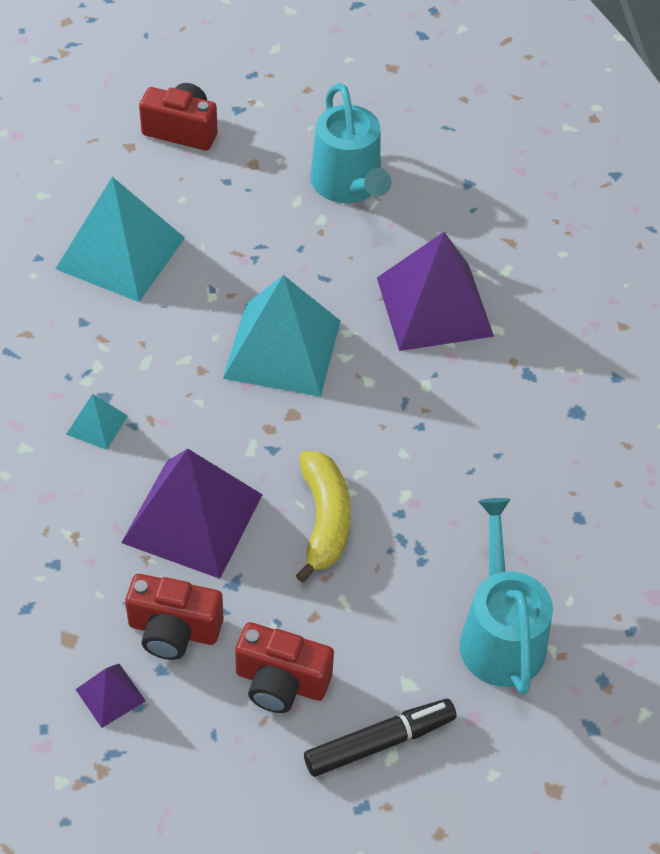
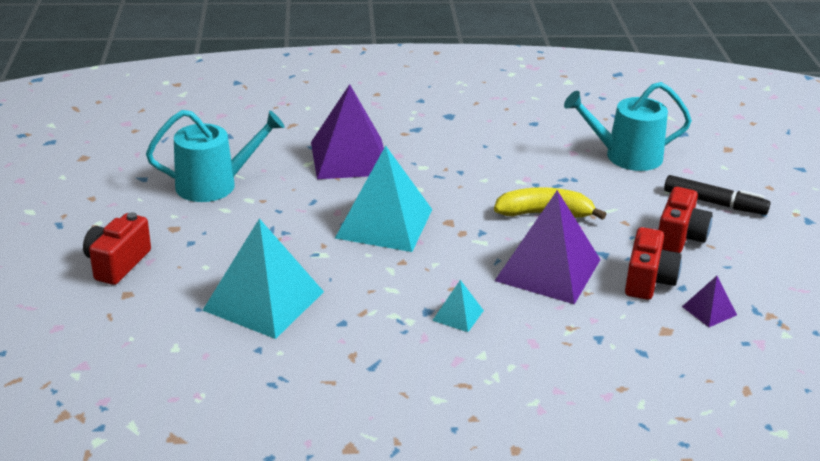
camera: 85 degrees left, 20 degrees down
(379, 742) = (714, 203): black marker -> black marker turned 135 degrees clockwise

